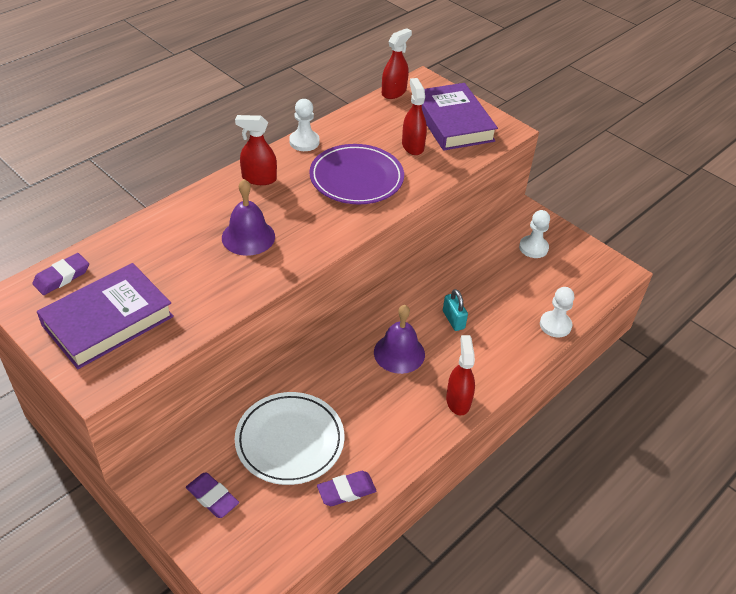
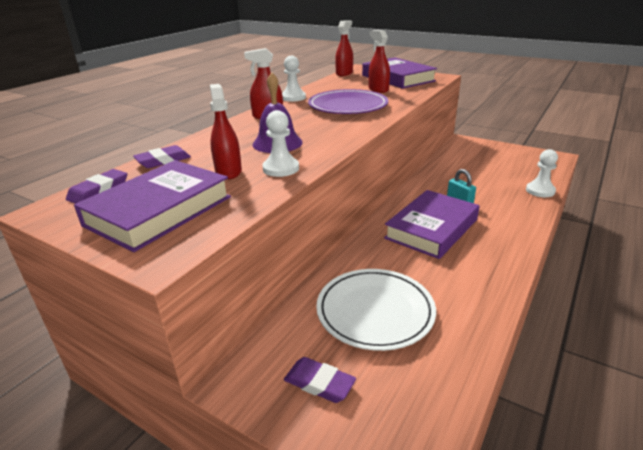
camera: 10 degrees left, 15 degrees down
(346, 491) = (461, 342): purple eraser -> purple eraser (163, 160)
(399, 353) = (432, 229): purple bell -> purple book
(458, 400) = (507, 250): red spray bottle -> red spray bottle (228, 171)
(533, 248) = (484, 155): white pawn -> white pawn (281, 168)

